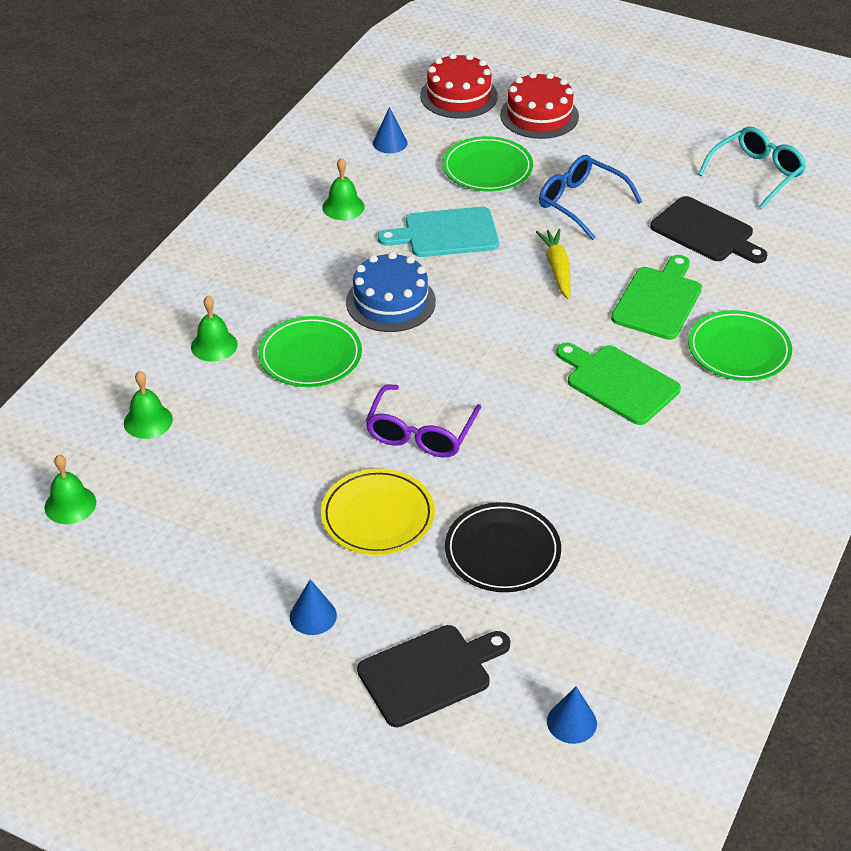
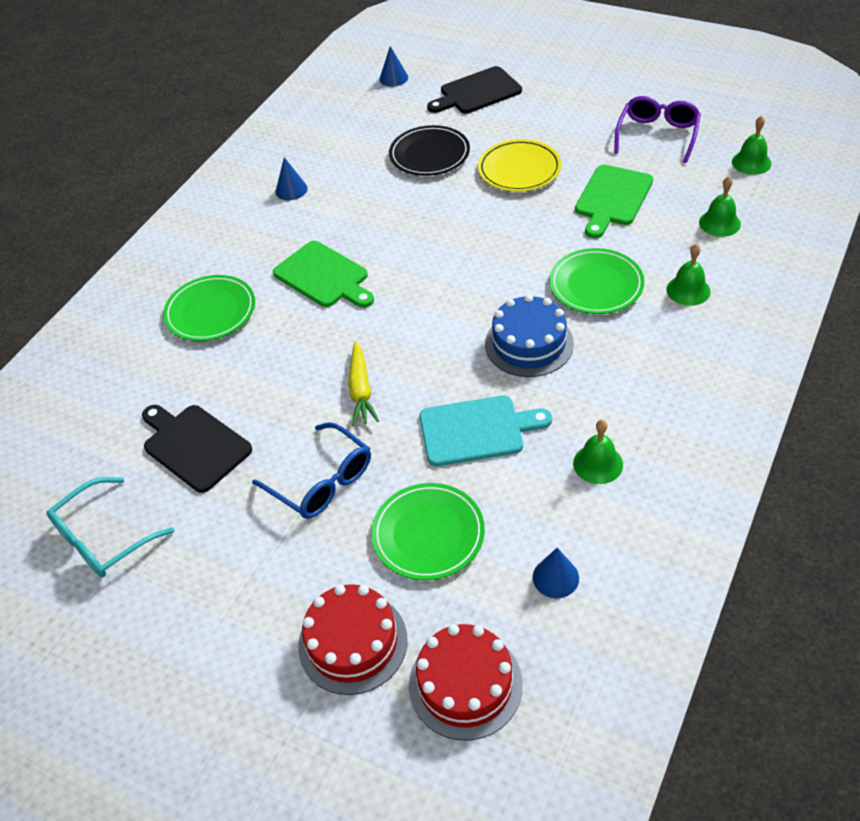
camera: 175 degrees left, 5 degrees up
(313, 616) = (555, 113): blue cone -> blue cone (291, 190)
(420, 433) = (491, 227): purple glasses -> purple glasses (657, 135)
(658, 300) = (268, 358): green cutting board -> green cutting board (612, 198)

